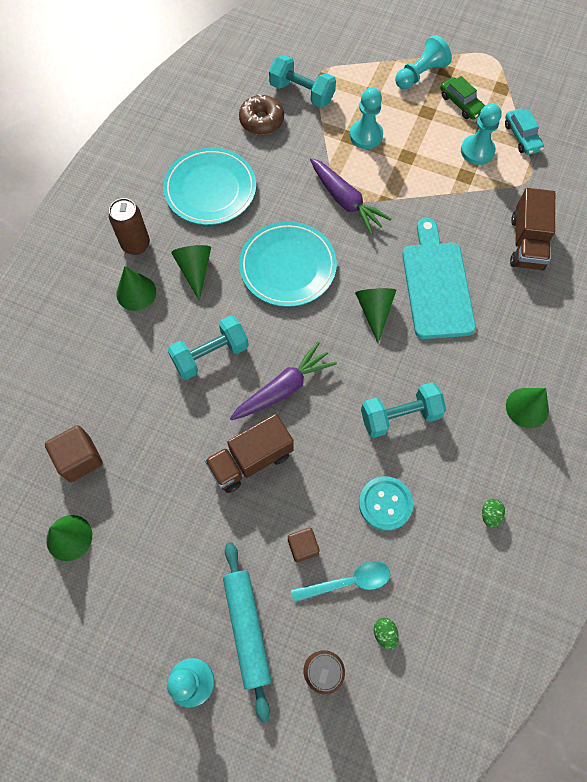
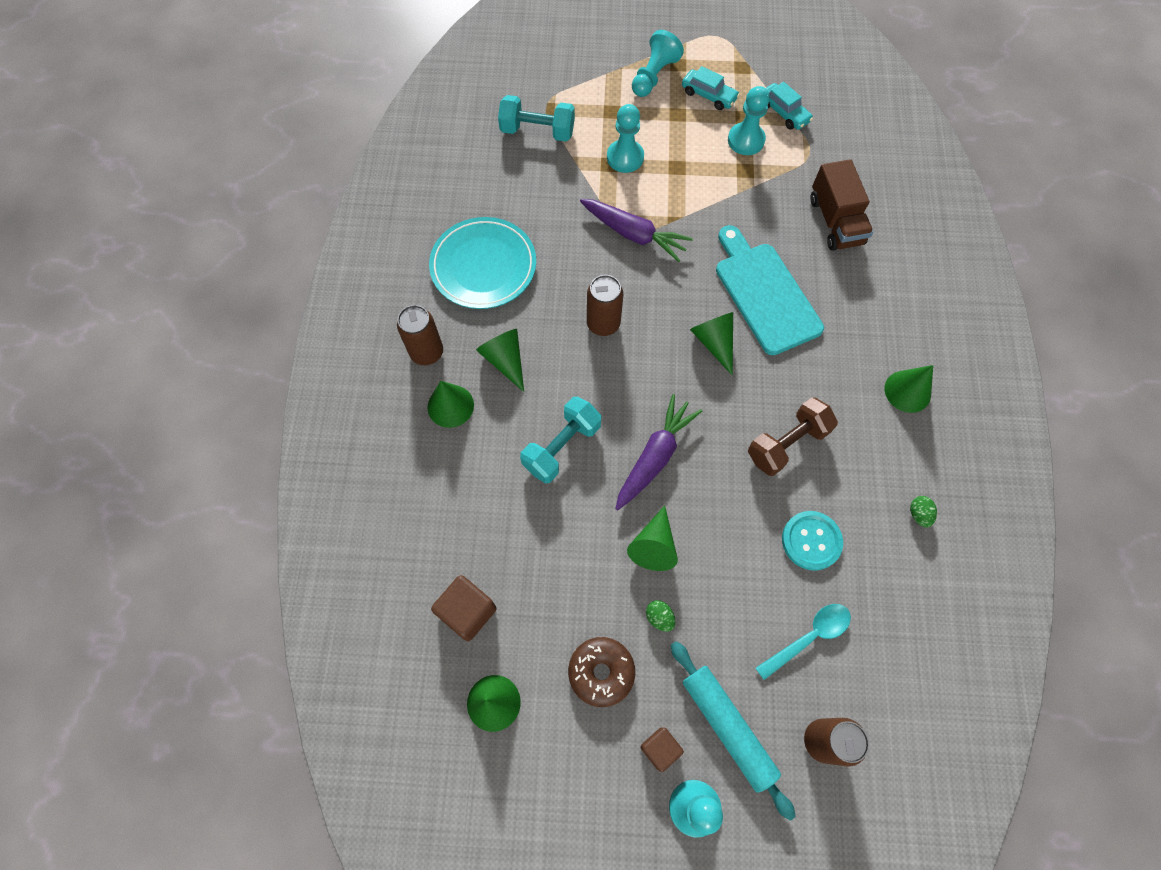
camera: 20 degrees left, 0 degrees up
(251, 460) = (654, 545): brown truck -> green cone
(261, 121) = (507, 174): brown donut -> brown donut (601, 672)
(287, 267) = (603, 324): turquoise plate -> brown can
(303, 547) = (747, 618): brown cube -> brown cube (660, 748)
(384, 633) = (868, 677): green egg -> green egg (659, 617)
(400, 416) = (787, 443): turquoise dumbbell -> brown dumbbell
(461, 104) = (708, 95): green car -> turquoise car

